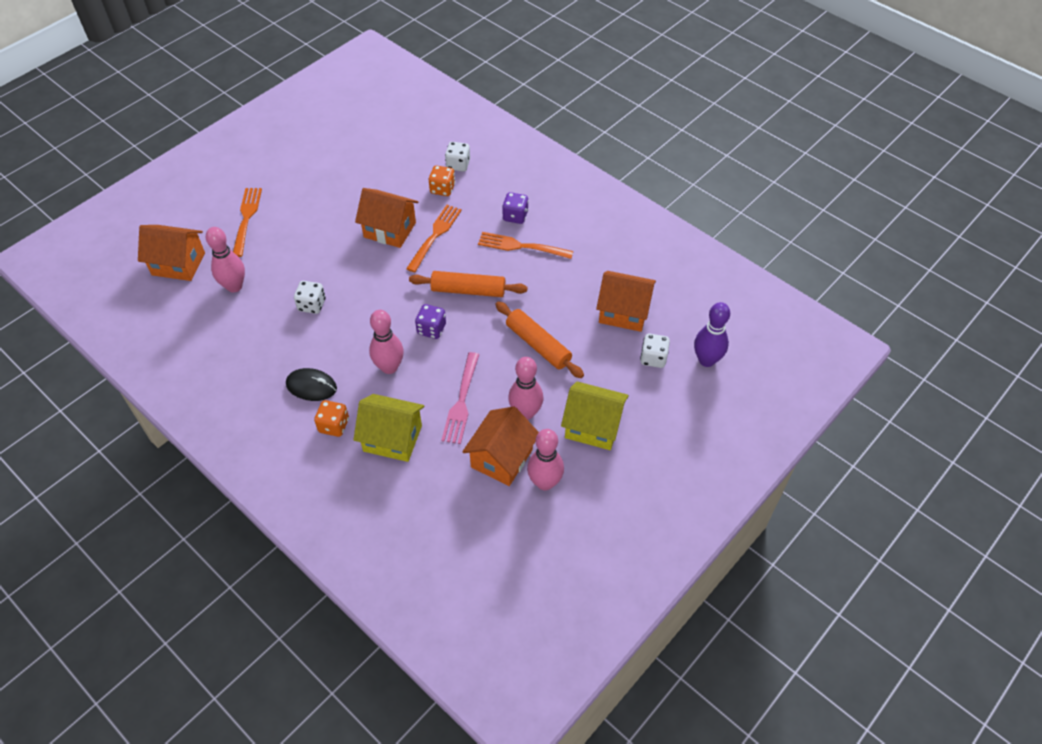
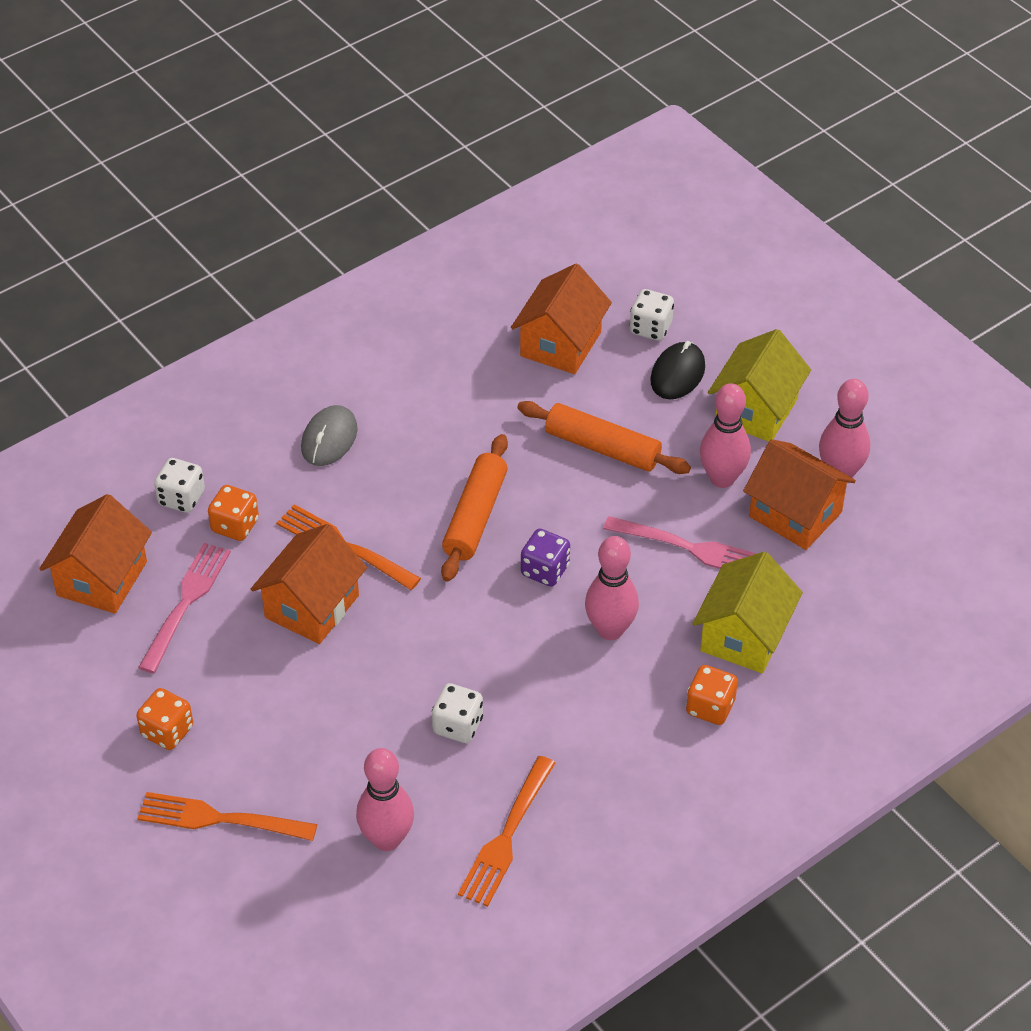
camera: 80 degrees left, 5 degrees down
(178, 264) = (307, 929): orange house -> orange house (102, 579)
(300, 189) = (167, 731): none -> orange dice
(311, 386) = (629, 733): black mouse -> black mouse (677, 374)
(386, 180) = (186, 602): none -> pink fork
(515, 216) = (329, 439): purple dice -> grey mouse
(521, 246) = (398, 440): orange fork -> orange fork (506, 836)
(538, 345) = (602, 448): orange rolling pin -> orange rolling pin turned 60 degrees clockwise
(706, 360) = (664, 275): purple bowling pin -> none

